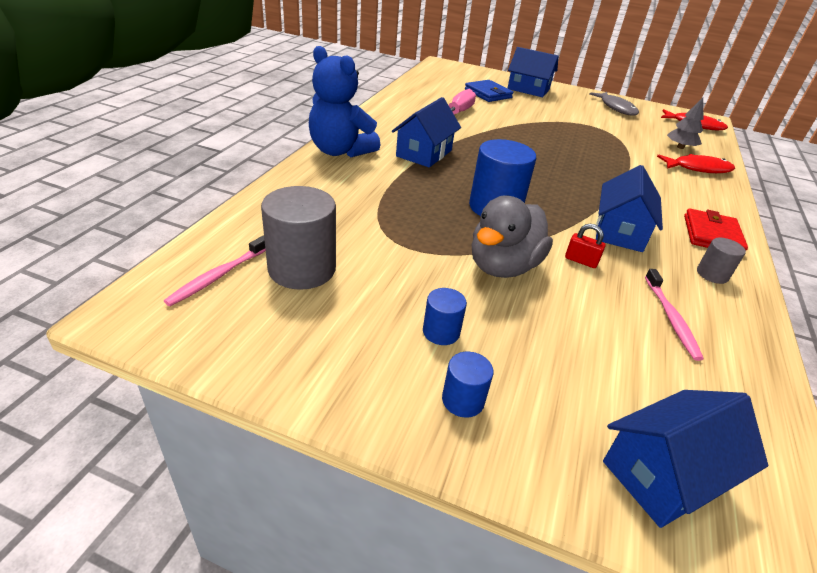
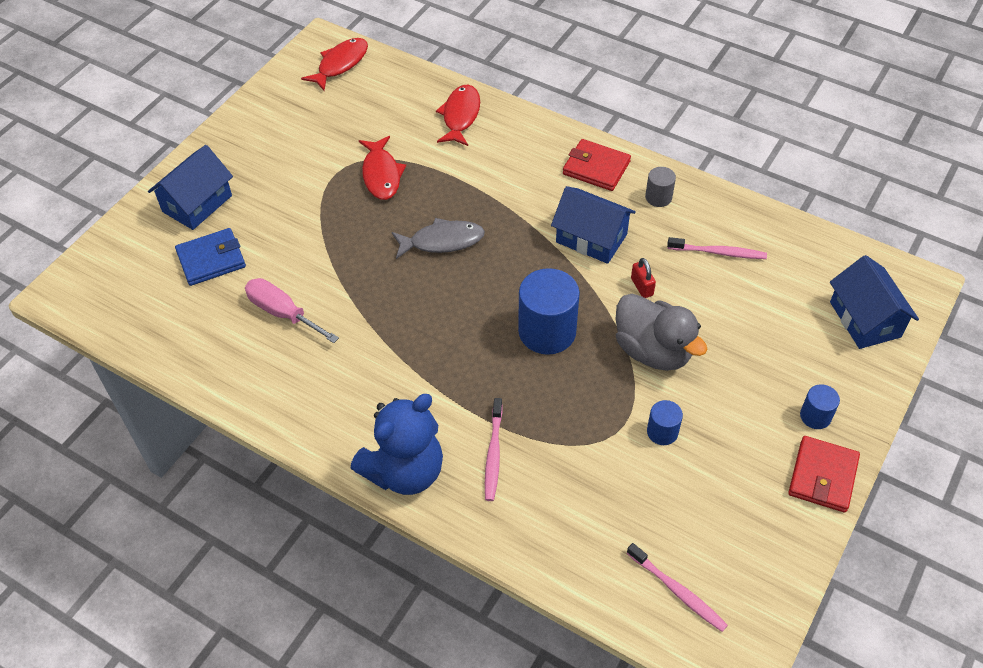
camera: 75 degrees left, 15 degrees up
(302, 269) = (663, 519): grey cylinder -> none
(361, 183) = (493, 454): none -> pink toothbrush
(369, 403) = (822, 476): none -> red wallet
(424, 153) = (414, 376): blue house -> none
(441, 332) = (745, 417): blue cylinder -> blue cylinder (662, 432)
(581, 261) = (642, 287): red padlock -> red padlock turned 60 degrees counterclockwise
(604, 140) = (381, 174): none -> red fish
(616, 108) = (279, 123): grey fish -> grey fish (442, 241)
(680, 147) = (405, 107): grey tree -> none

